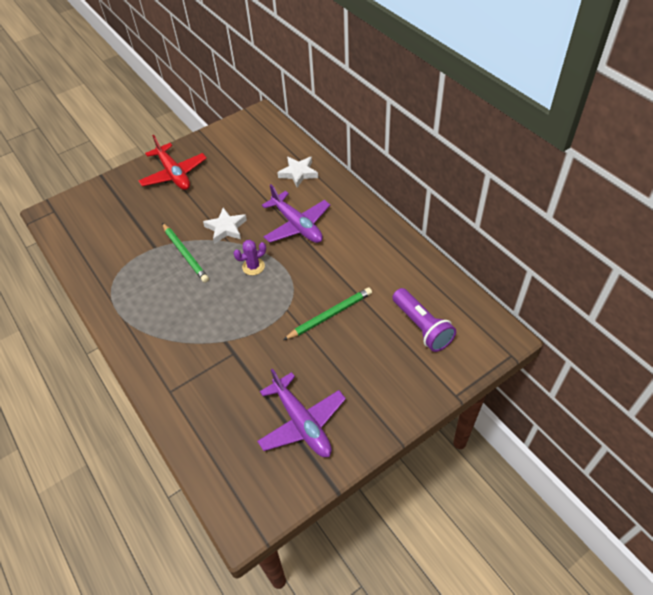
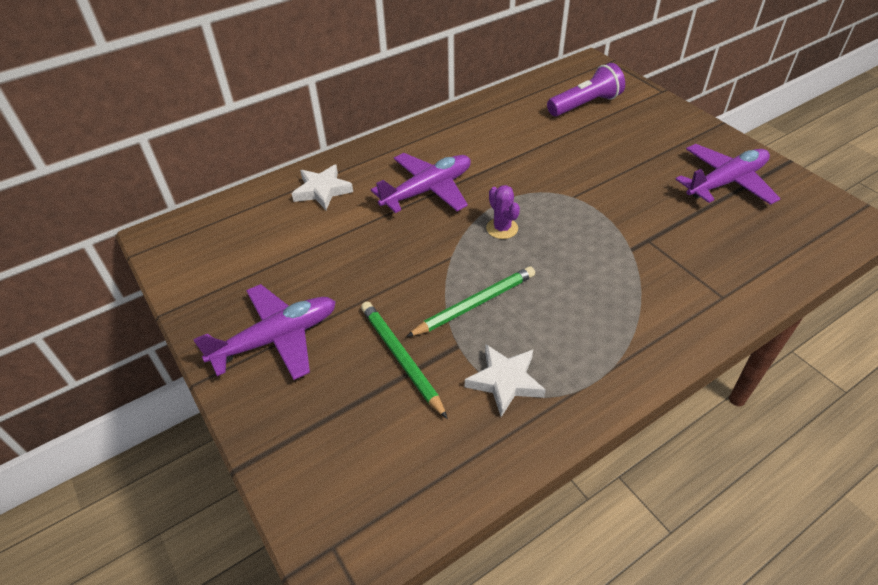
camera: 90 degrees left, 5 degrees down
(174, 174) = (277, 338): red plane -> purple plane
(226, 228) = (424, 260): white star -> white star (505, 381)
(330, 315) = (577, 163): green pencil -> green pencil (401, 358)

